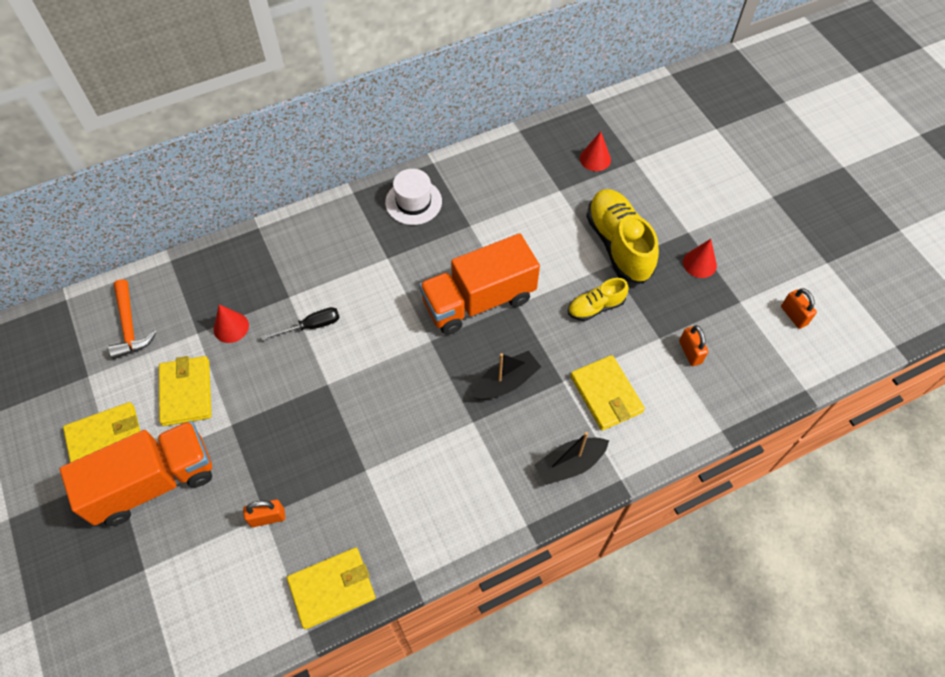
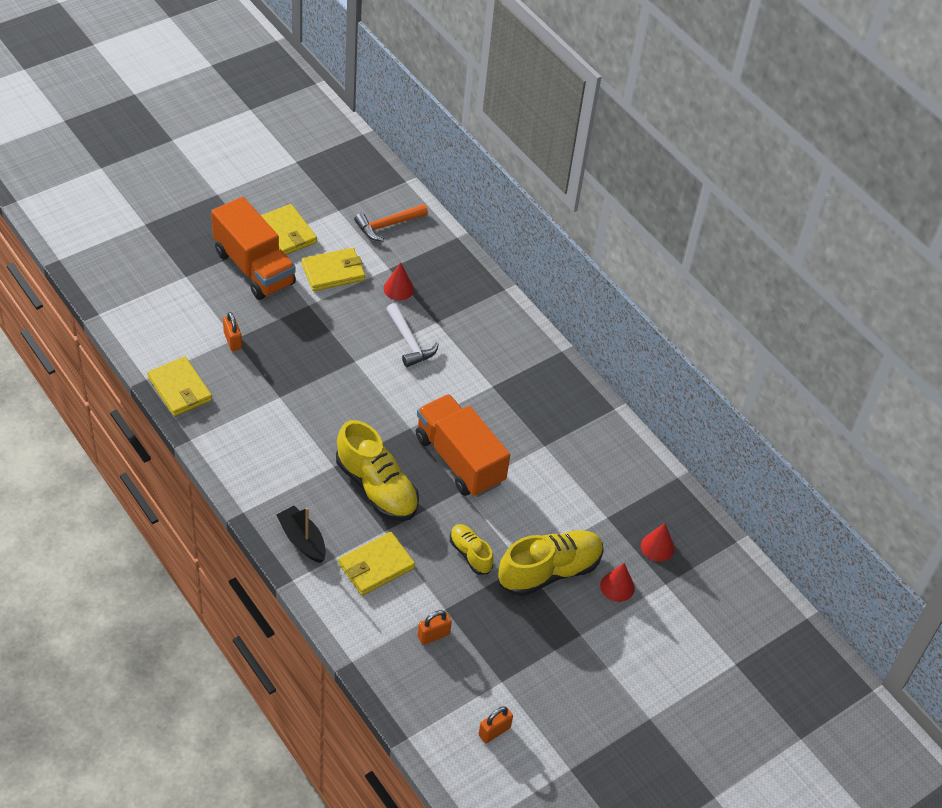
camera: 75 degrees right, 10 degrees down
(311, 326) = (409, 342): black screwdriver -> white hammer
(413, 202) = (561, 398): white hat -> none
(506, 382) = (377, 487): black boat -> yellow shoe
(699, 263) = (542, 645): red cone -> red cone (617, 586)

